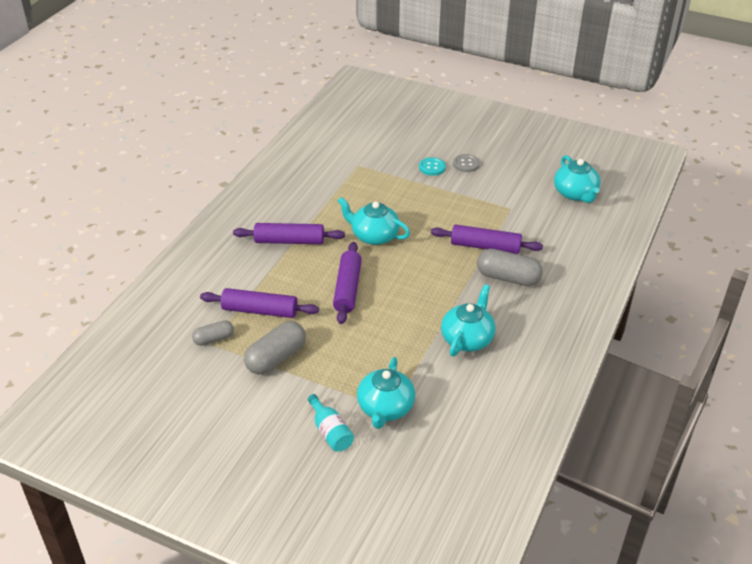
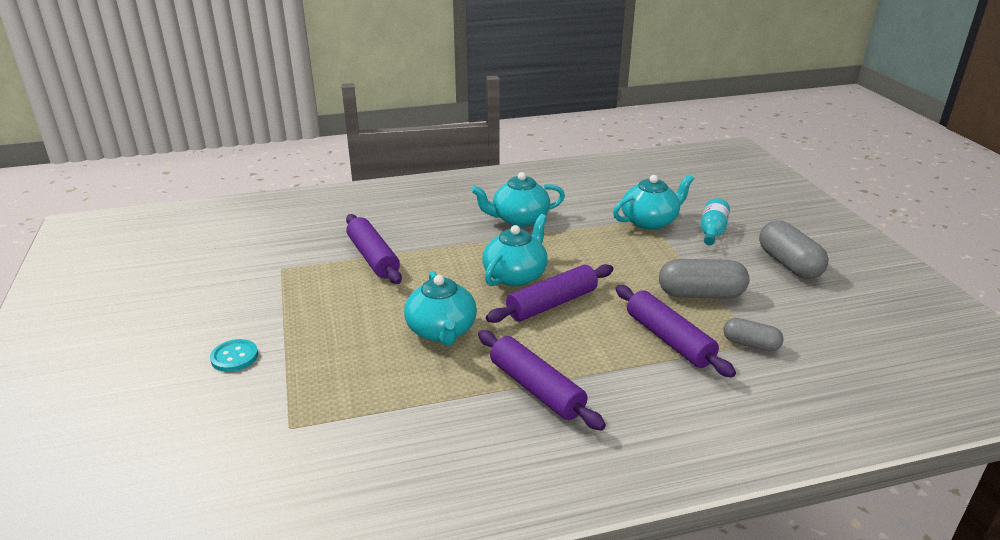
camera: 130 degrees left, 10 degrees down
(466, 164) = (201, 334): grey button -> none
(508, 278) = (409, 230): grey capsule -> grey capsule (789, 264)
(575, 194) = (211, 243): turquoise teapot -> turquoise teapot (515, 275)

